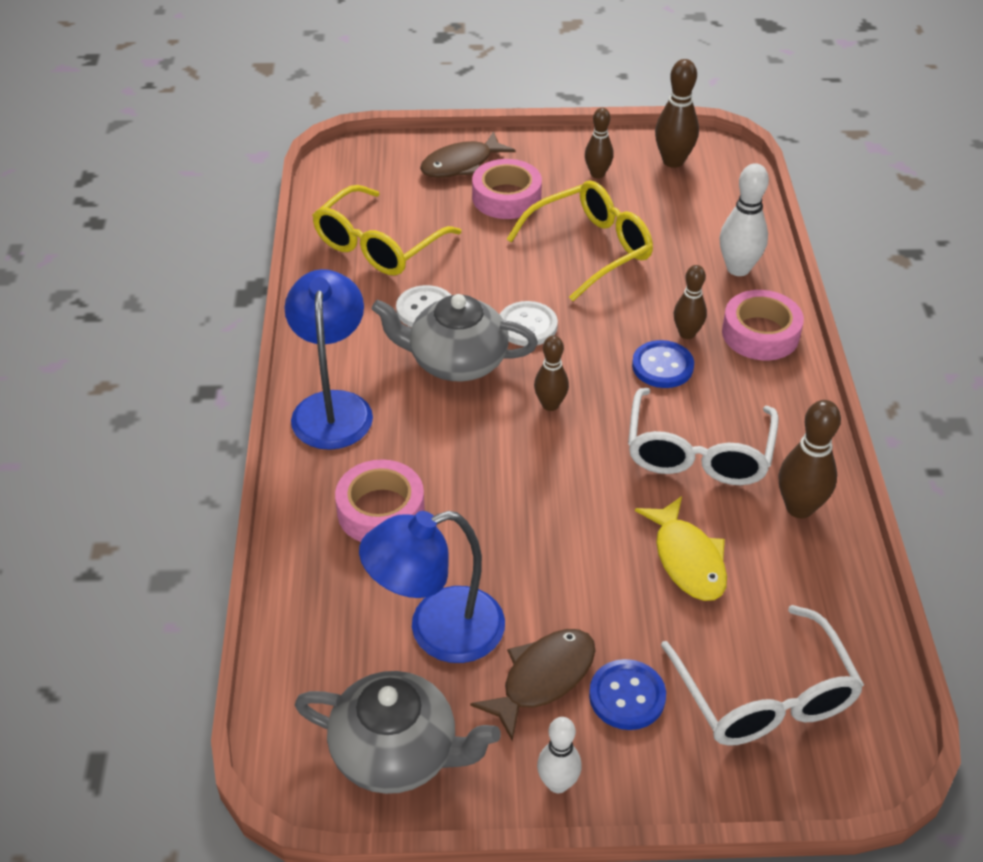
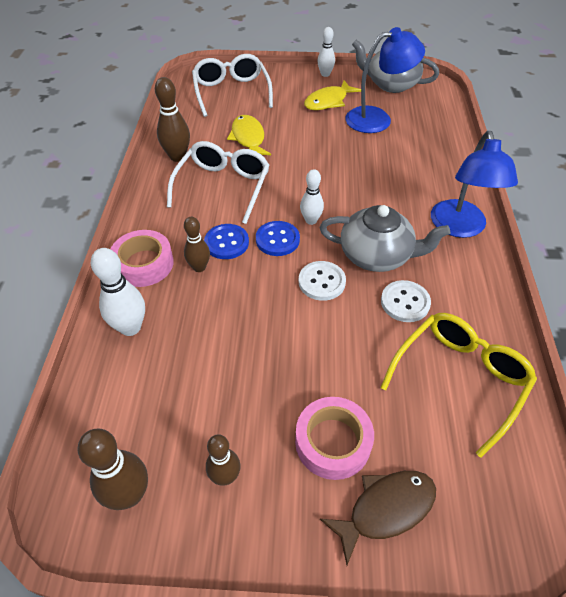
camera: 175 degrees left, 5 degrees up
(381, 510) = (414, 167): pink tape -> none
(542, 678) = (328, 101): brown fish -> yellow fish
(550, 405) = (311, 220): brown bowling pin -> white bowling pin
(590, 249) = (256, 360): yellow glasses -> none
(627, 696) = (292, 95): blue button -> blue button (277, 240)

